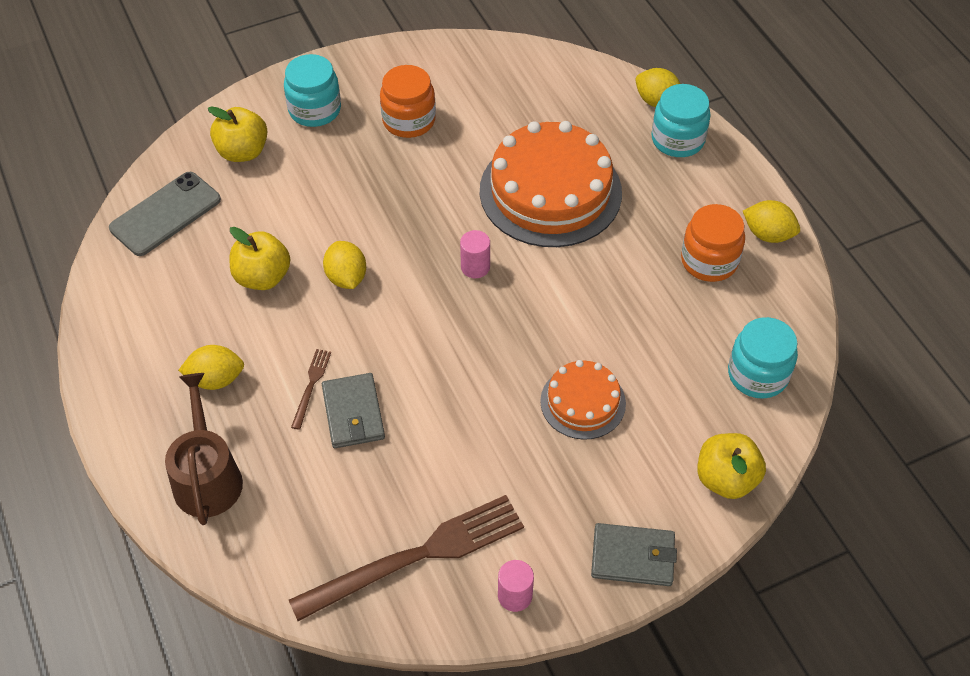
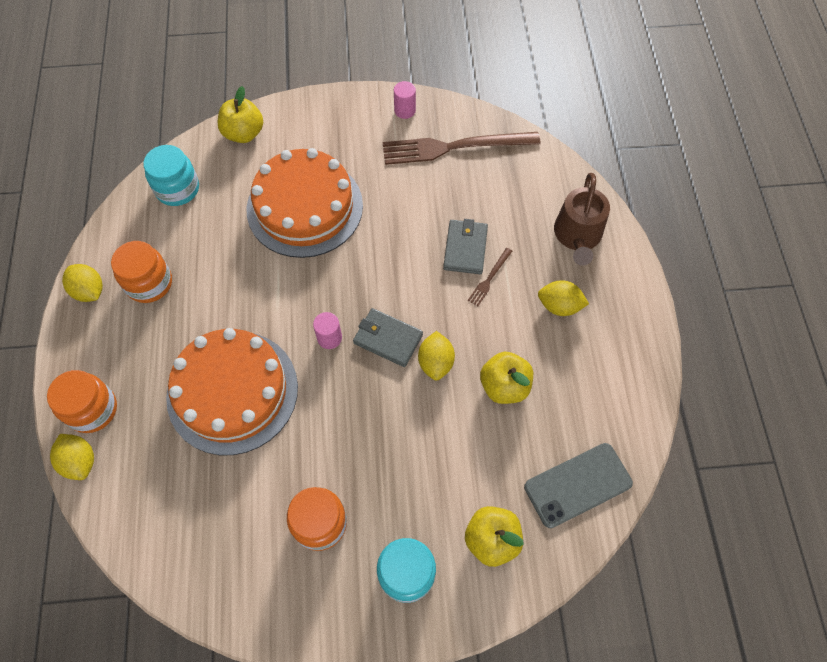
camera: 160 degrees left, 10 degrees up
(583, 402) = (305, 207): orange cake -> orange cake, size x1.87
(633, 557) = (326, 109): grey wallet -> grey wallet (388, 339)
(677, 140) = (92, 409): turquoise jar -> orange jar

